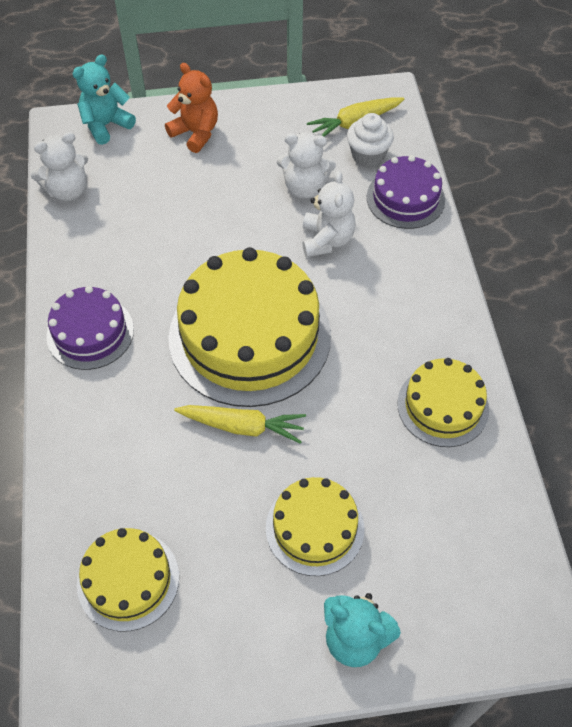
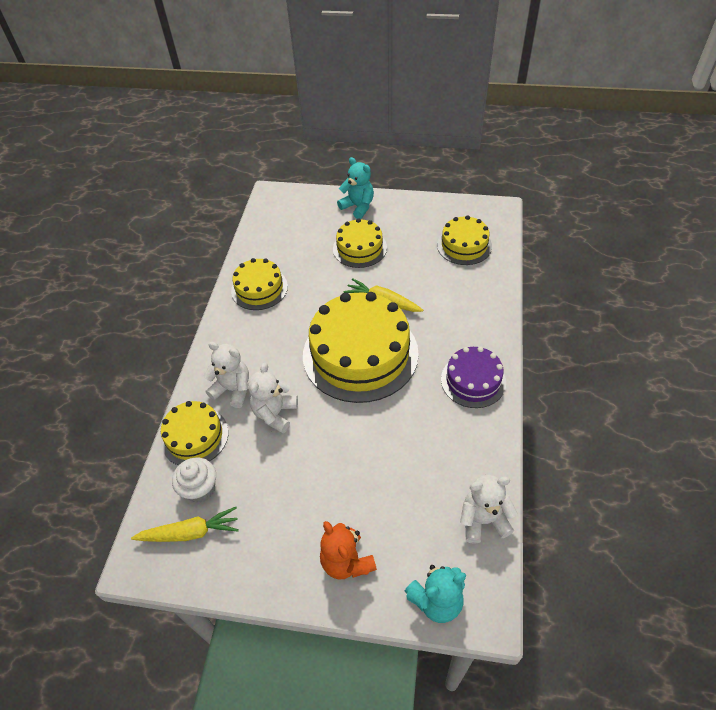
camera: 160 degrees left, 5 degrees down
(305, 187) = (270, 468): white teddy bear -> white teddy bear (233, 389)
(405, 198) = (195, 436): purple cake -> yellow cake

